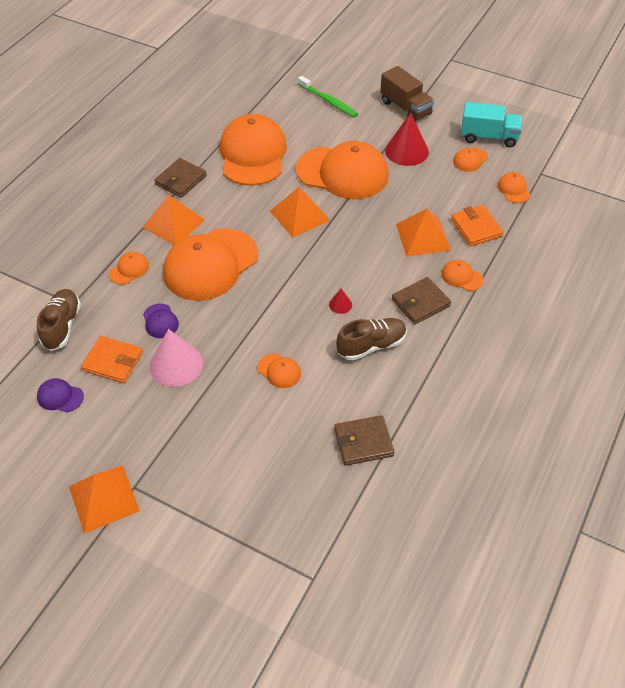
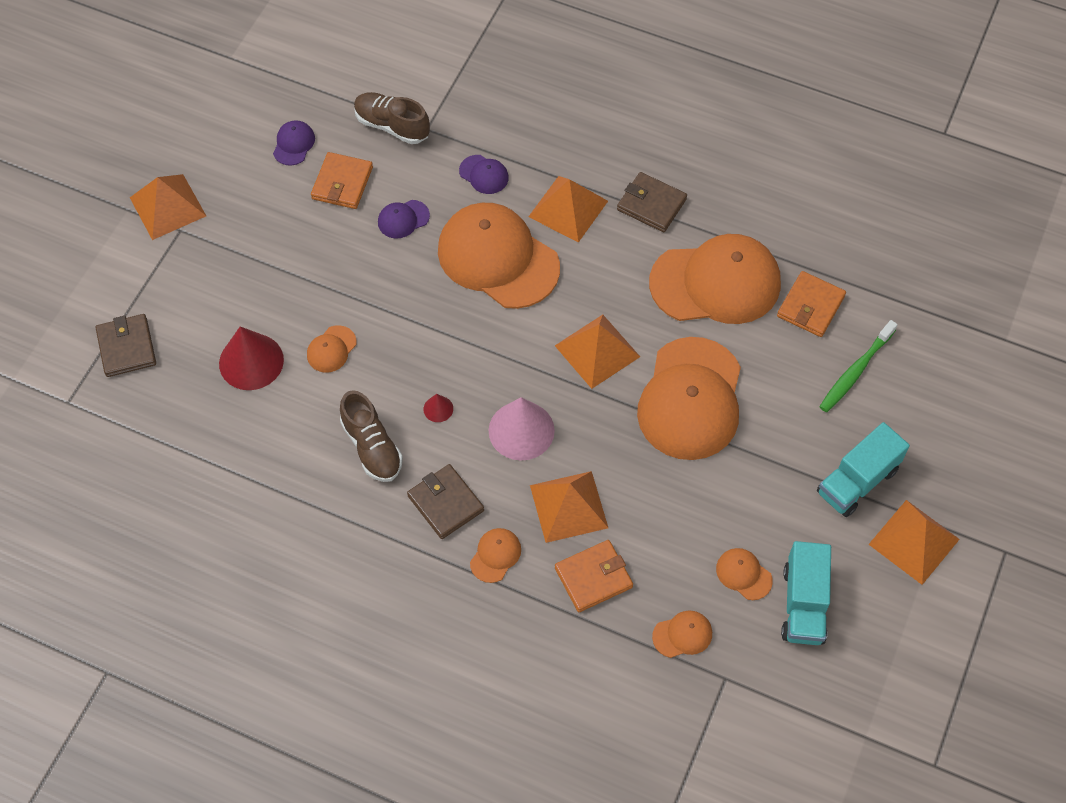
camera: 85 degrees right, 10 degrees up
(62, 326) = (392, 126): brown shoe -> brown shoe turned 150 degrees counterclockwise
(129, 269) = (484, 174): orange cap -> purple cap
(176, 364) = (339, 244): pink cone -> pink cone (521, 430)
(278, 115) = (810, 306): none -> orange wallet
(363, 442) = (230, 443): brown wallet -> brown wallet (127, 347)
(405, 108) = (857, 481): brown truck -> turquoise truck
(406, 151) = (751, 484): red cone -> red cone (251, 361)
(445, 91) = (914, 541): none -> orange pyramid

